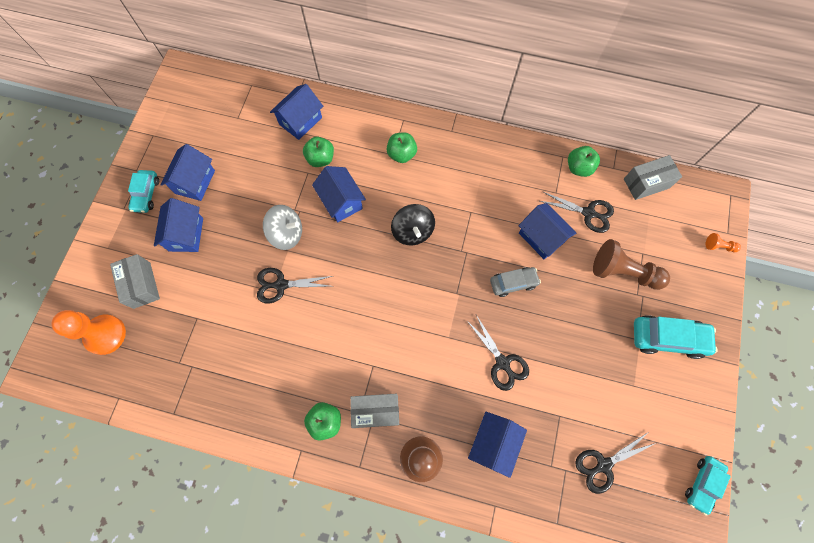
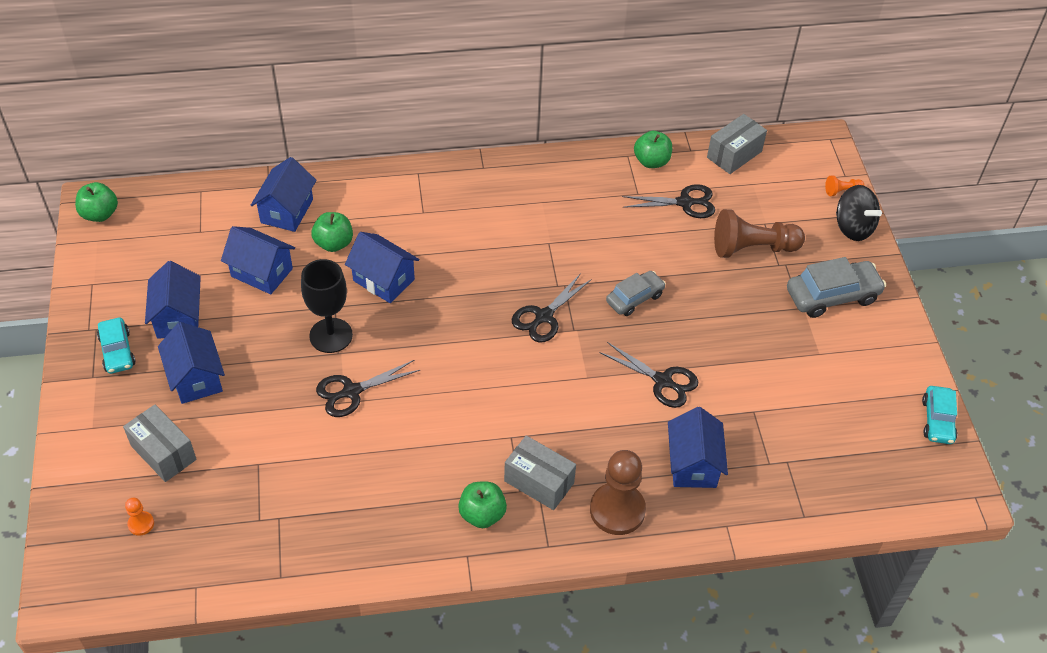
camera: 25 degrees left, 20 degrees down
(105, 335) = (141, 524): orange pawn -> orange pawn, size x0.45
(287, 234) = (331, 335): grey spinning top -> black goblet
(376, 411) = (539, 482): grey box -> grey box turned 60 degrees clockwise
(401, 154) = (434, 209): green apple -> green apple (100, 214)
(412, 231) = (489, 284): black spinning top -> black spinning top (853, 227)
(541, 237) = (644, 243): blue house -> blue house (262, 272)
(603, 465) = (825, 441): black scissors -> black scissors (544, 317)
(667, 338) = (832, 296): turquoise car -> grey car

